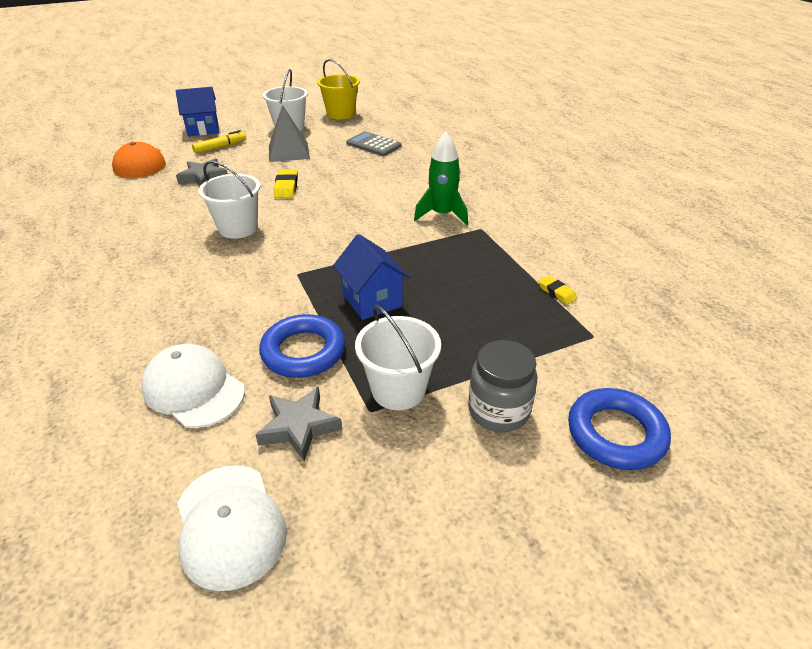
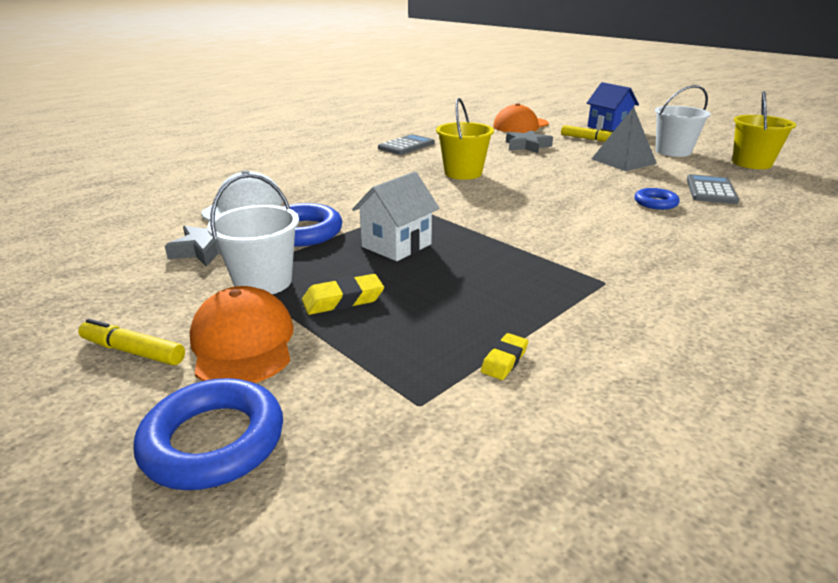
camera: 70 degrees right, 10 degrees down
(117, 240) = (406, 146): none -> grey calculator
(230, 525) = (107, 247): white cap -> none
(238, 228) = (463, 173): white bucket -> yellow bucket
(286, 187) = (554, 174): yellow eraser -> yellow eraser (343, 300)
(372, 300) = (396, 245): blue house -> white house
(378, 170) = (655, 203): none -> blue ring
(442, 215) = (606, 253): green rocket -> none
(489, 484) = (133, 351): none -> yellow marker
(498, 411) = (243, 343): grey jar -> orange cap

